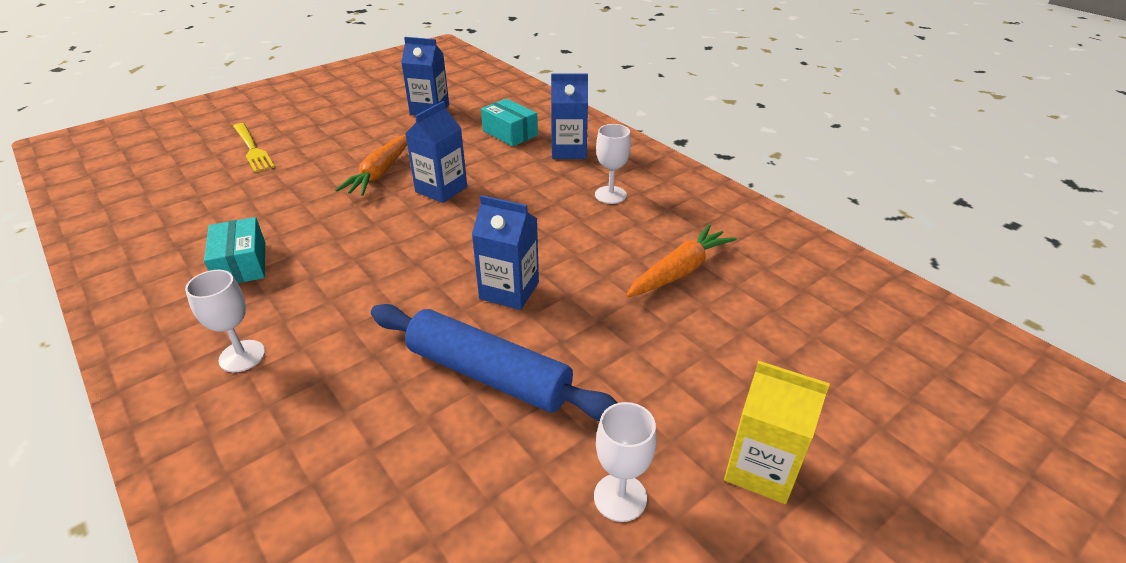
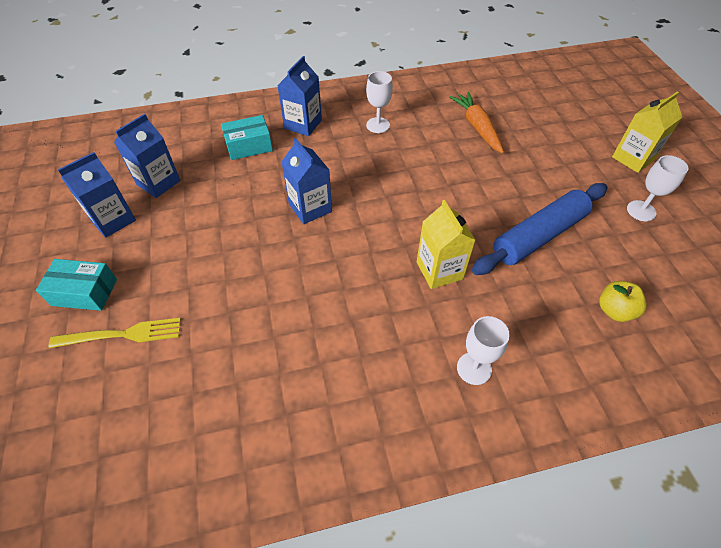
camera: 65 degrees left, 15 degrees up
(241, 264) = (346, 360): turquoise box -> turquoise box (84, 292)
(370, 485) = (614, 310): none -> yellow apple
(380, 173) = (254, 240): orange carrot -> none
(385, 297) = (439, 270): none -> yellow carton
(509, 290) = (461, 205): blue carton -> blue carton (113, 220)

